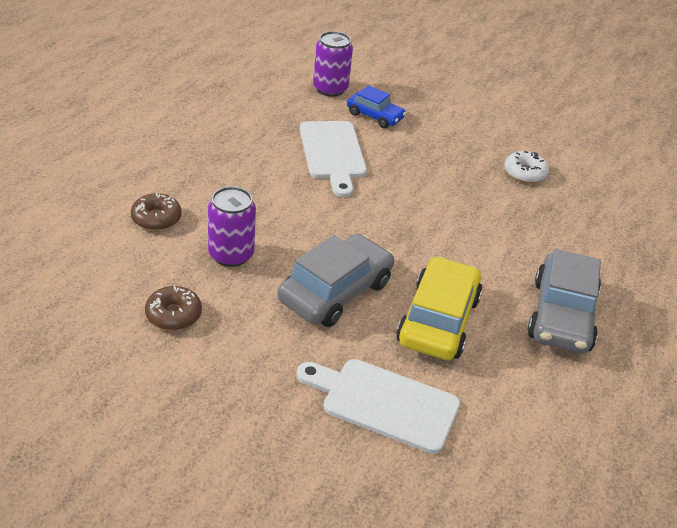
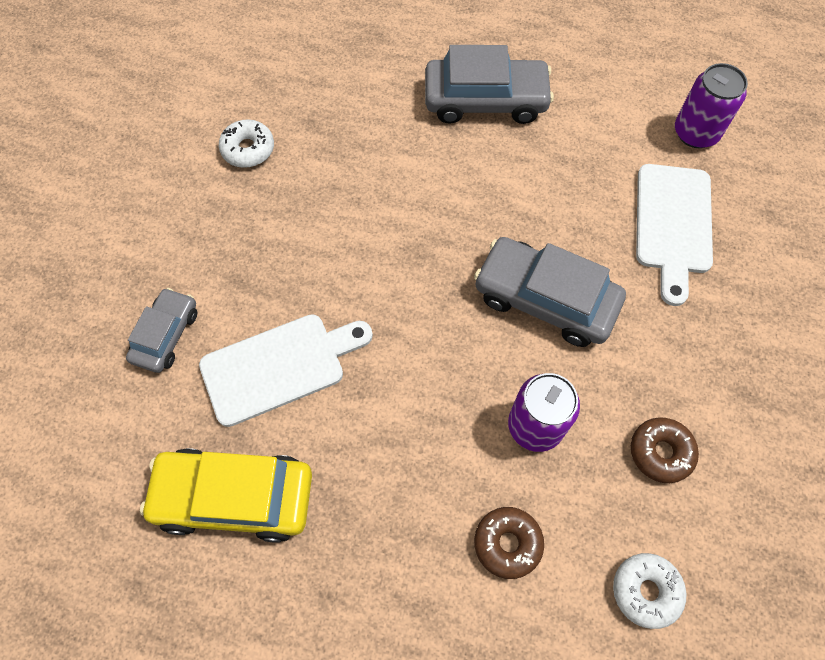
camera: 100 degrees left, 25 degrees up
(82, 271) = (646, 591): none -> white donut
(330, 89) = (105, 413): purple can -> purple can (695, 133)
(375, 116) = (166, 335): blue car -> grey car
(438, 320) = (542, 199): yellow car -> yellow car (234, 498)

